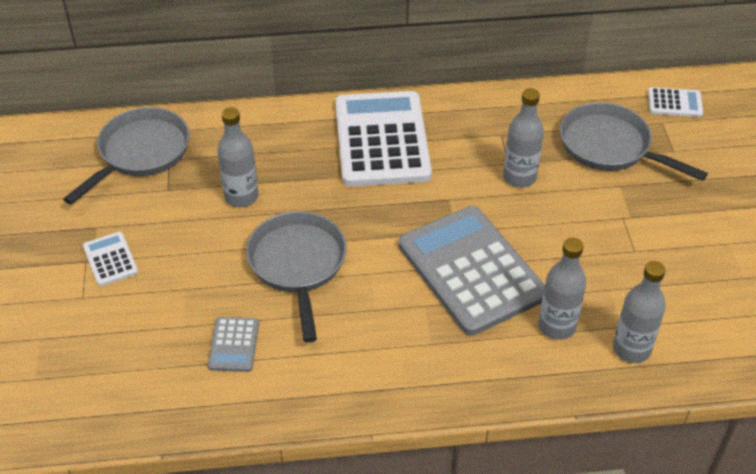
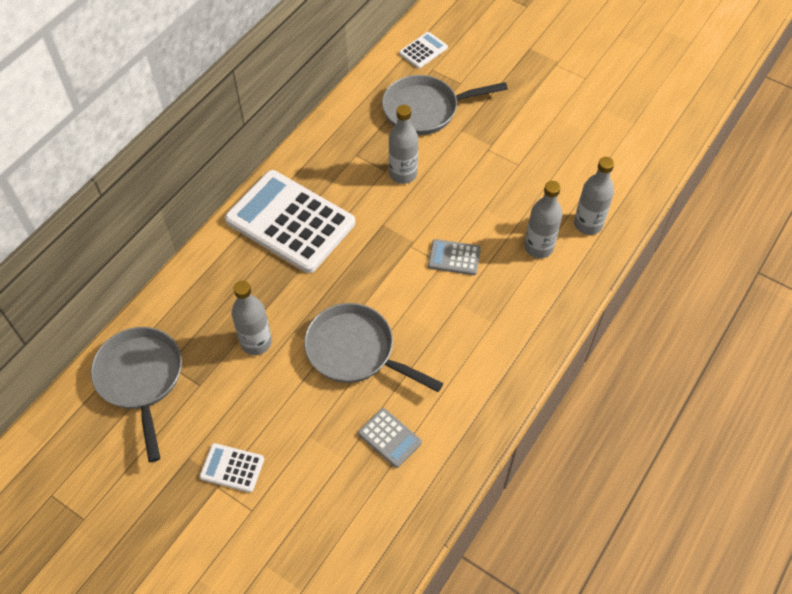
camera: 50 degrees left, 10 degrees up
(471, 270) = (454, 257): grey calculator -> grey calculator, size x0.43

